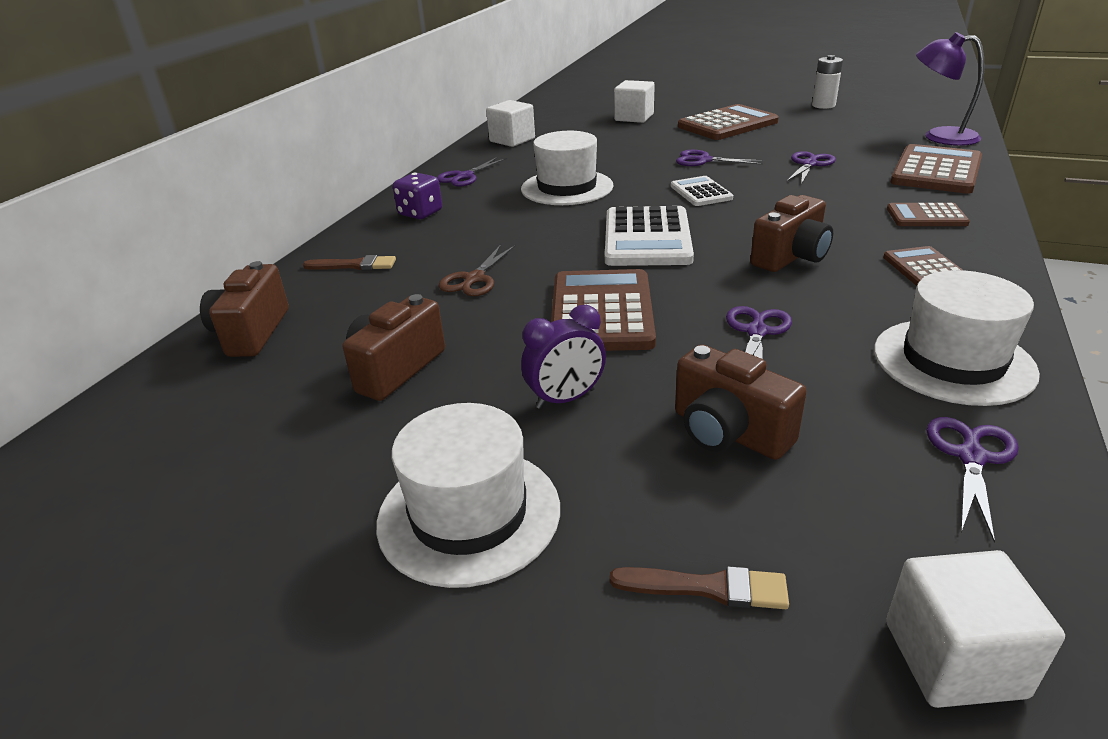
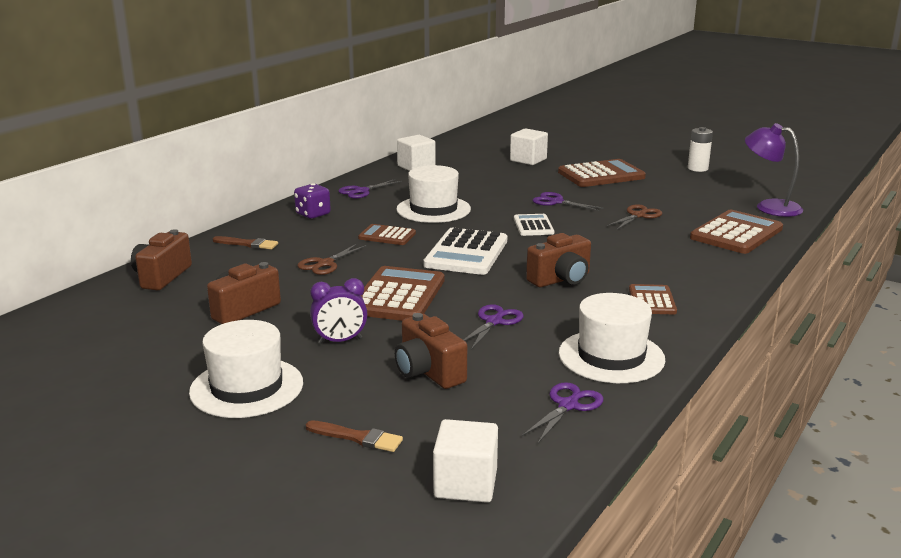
camera: 10 degrees right, 10 degrees down
(809, 164) = (638, 215): purple scissors -> brown scissors
(926, 216) = (691, 265): brown calculator -> brown calculator (387, 236)

